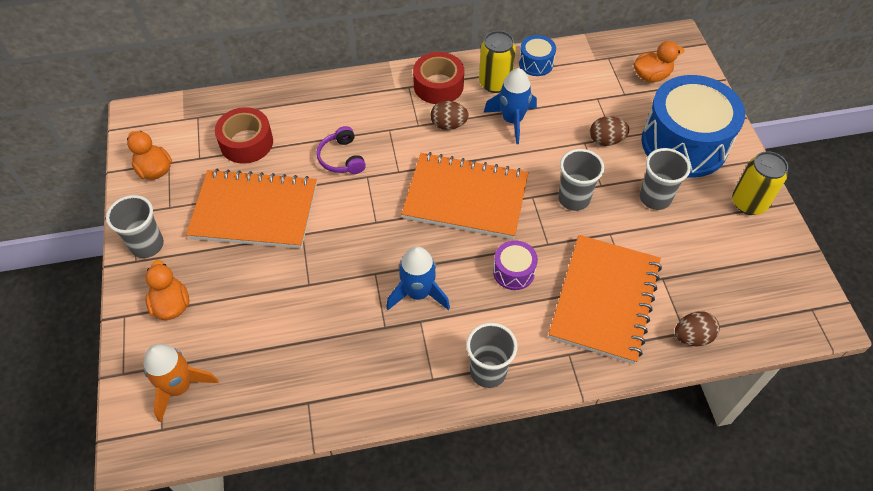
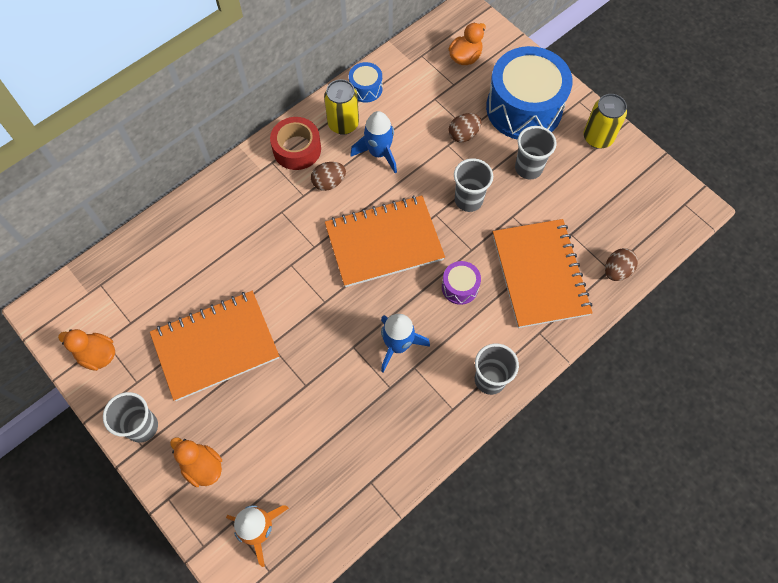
camera: 30 degrees left, 10 degrees up
(246, 142) = (163, 286): red tape -> none
(341, 158) = (258, 259): purple headphones -> none

